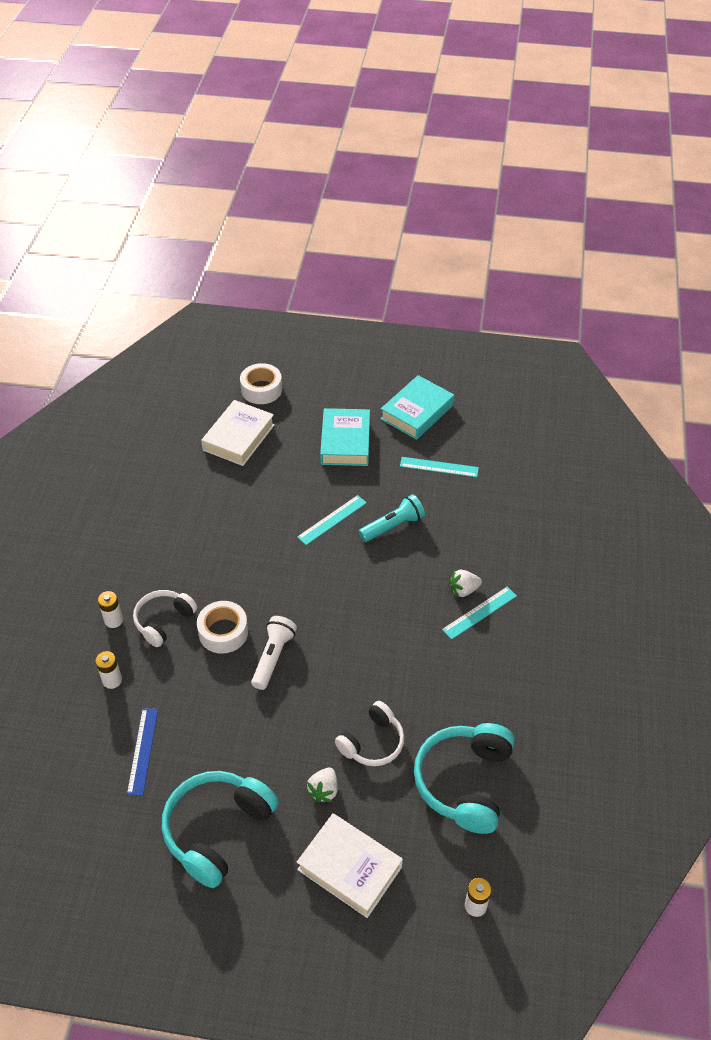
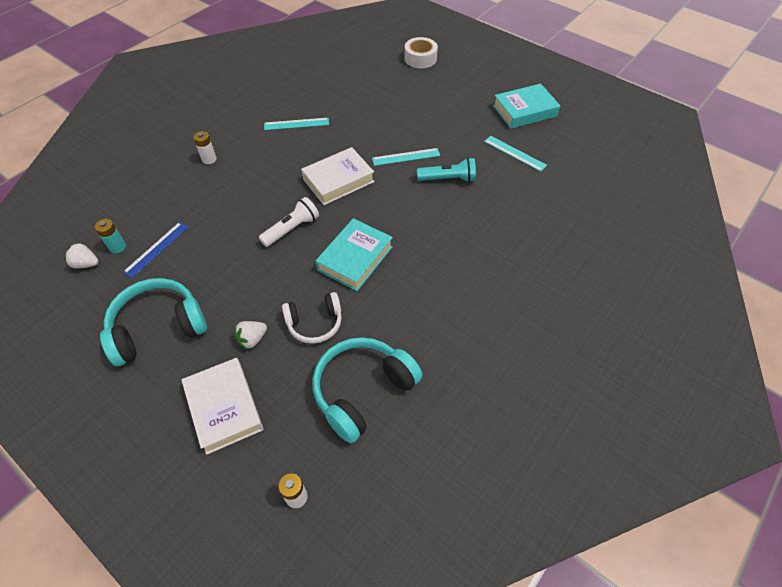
camera: 30 degrees right, 5 degrees up
(95, 771) = (117, 247): none -> turquoise battery
(112, 680) = (176, 195): white battery -> none
(163, 621) = (239, 173): white headphones -> none
(223, 632) = (271, 197): white tape -> none
(238, 437) = (381, 81): white book -> white book (338, 180)
(345, 442) = (455, 111): turquoise book -> turquoise book (355, 258)
(464, 590) = (470, 246): white strawberry -> white strawberry (86, 264)
(479, 612) = (471, 268): turquoise ruler -> turquoise ruler (296, 124)

